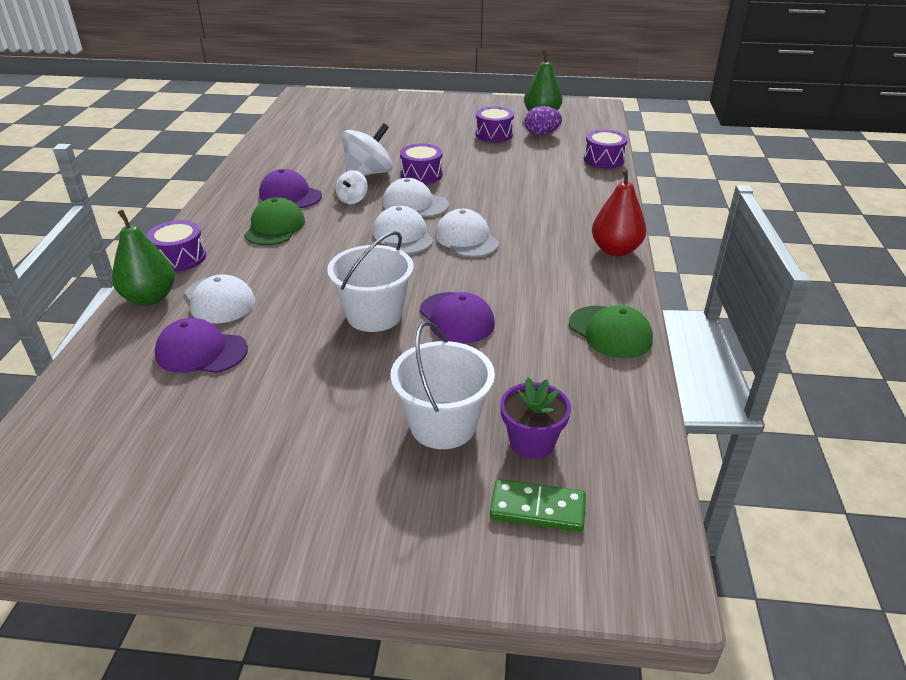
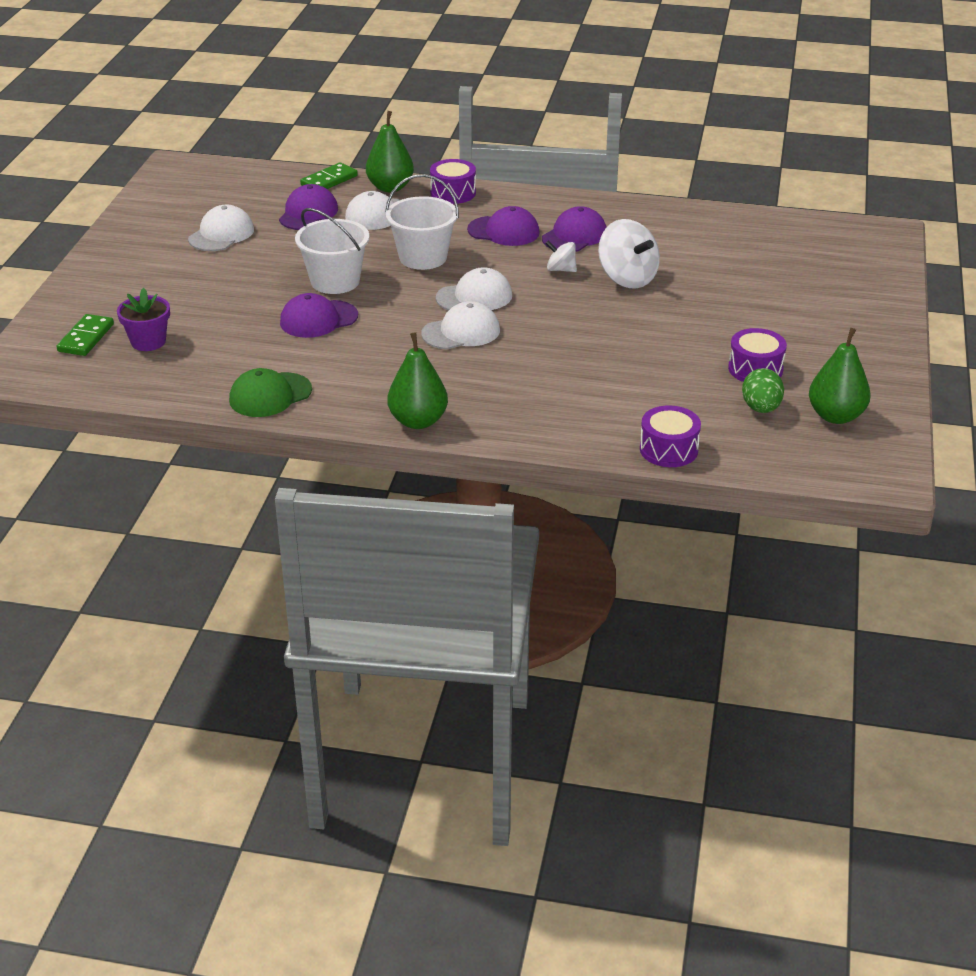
camera: 95 degrees right, 0 degrees up
(110, 345) = (329, 180): none -> green domino
(275, 227) = (504, 231): green cap -> purple cap
(415, 204) = (546, 305): white cap -> white cap (221, 234)
(421, 174) = (623, 311): purple drum -> none
(443, 425) = (183, 307): white bucket -> white bucket (423, 257)
(541, 134) = (761, 408): purple egg -> green egg
(615, 250) = (418, 421): red pear -> green pear

